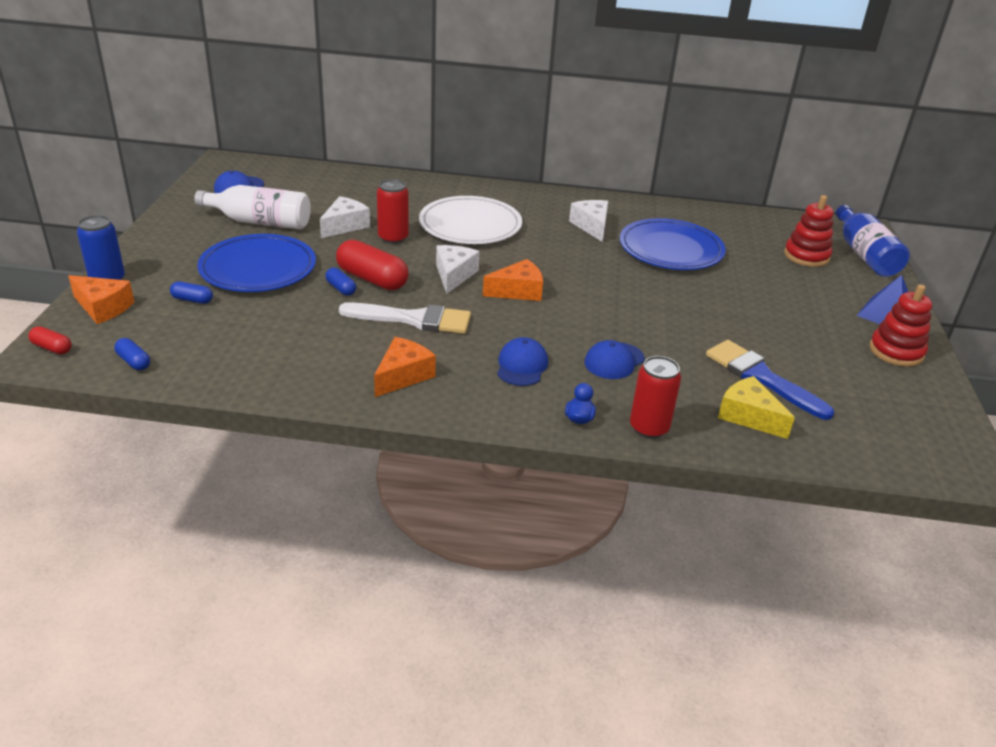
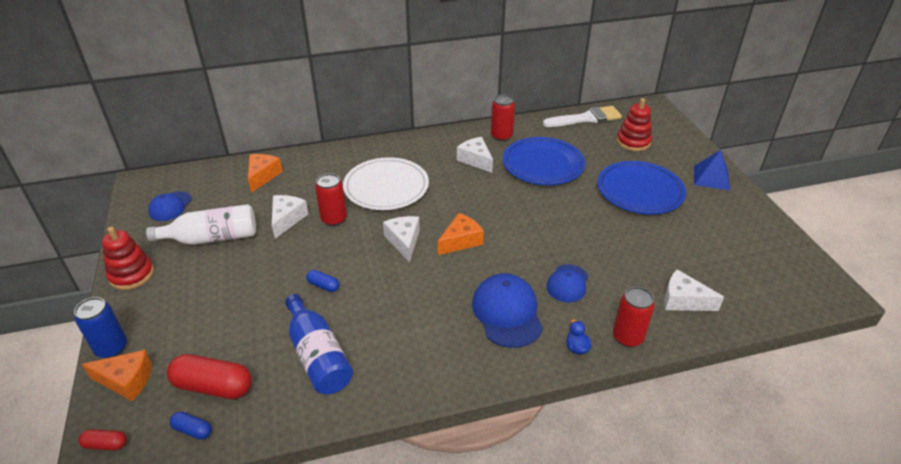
camera: 20 degrees left, 5 degrees up
(192, 300) = (204, 342): blue capsule -> none
(258, 268) = (241, 288): blue plate -> blue plate (640, 191)
(372, 279) = (343, 267): red capsule -> red capsule (213, 386)
(403, 375) = (426, 356): orange cheese -> orange cheese (262, 176)
(414, 319) = (400, 296): white brush -> white brush (586, 118)
(522, 366) = (507, 313): blue cap -> blue cap, size x1.62
(640, 212) = (501, 136): none -> red can
(748, 416) = (683, 300): yellow cheese -> white cheese
(761, 377) = (670, 262): blue brush -> none
(864, 255) = (667, 129): blue bottle -> blue bottle (318, 356)
(896, 351) = (735, 208): red stacking toy -> red stacking toy (131, 275)

